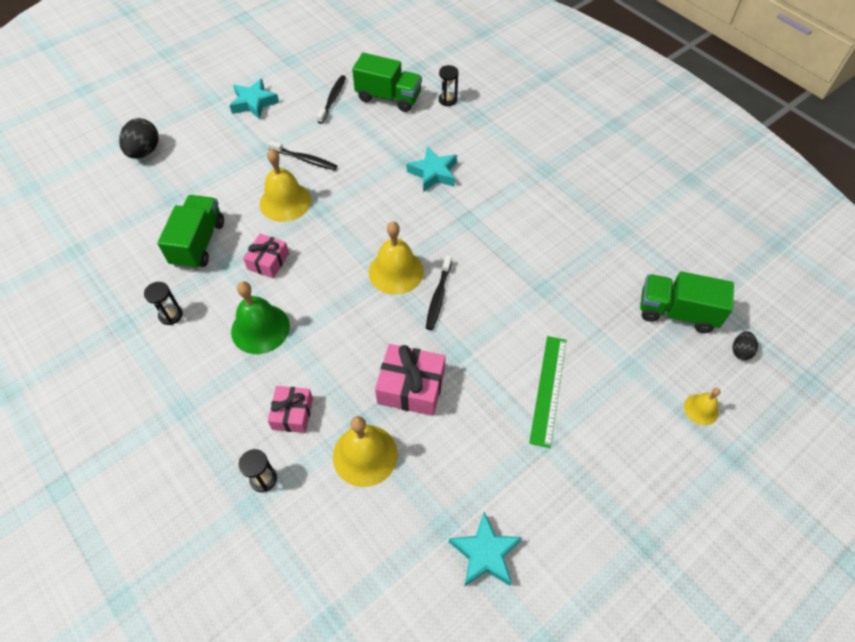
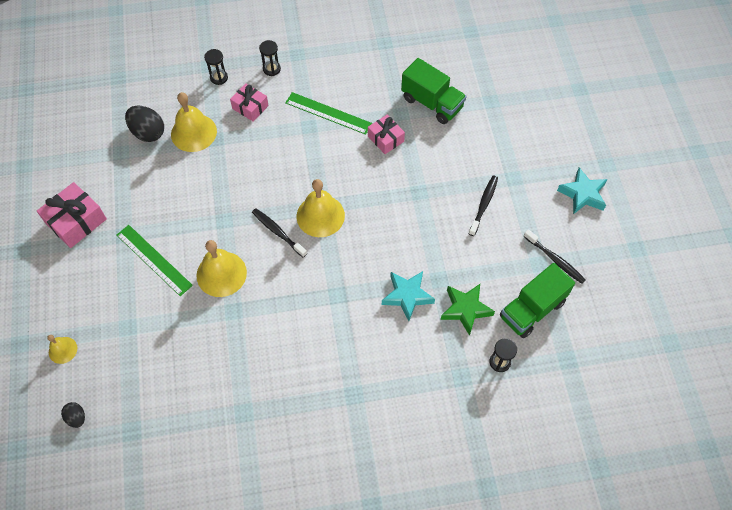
camera: 120 degrees right, 5 degrees up
(144, 151) = (558, 98): black egg -> black egg (148, 132)
(170, 315) = (374, 68): black hourglass -> black hourglass (271, 69)
(260, 328) = (328, 113): green bell -> green ruler
(285, 201) = (441, 172): yellow bell -> yellow bell (221, 274)
(305, 159) = (483, 205): black toothbrush -> black toothbrush turned 150 degrees clockwise
(411, 387) = (219, 179): pink gift -> pink gift (76, 221)
(418, 134) = (465, 309): none -> green star
(485, 553) = (89, 164): turquoise star -> none
(676, 312) = (141, 395): green truck -> none

